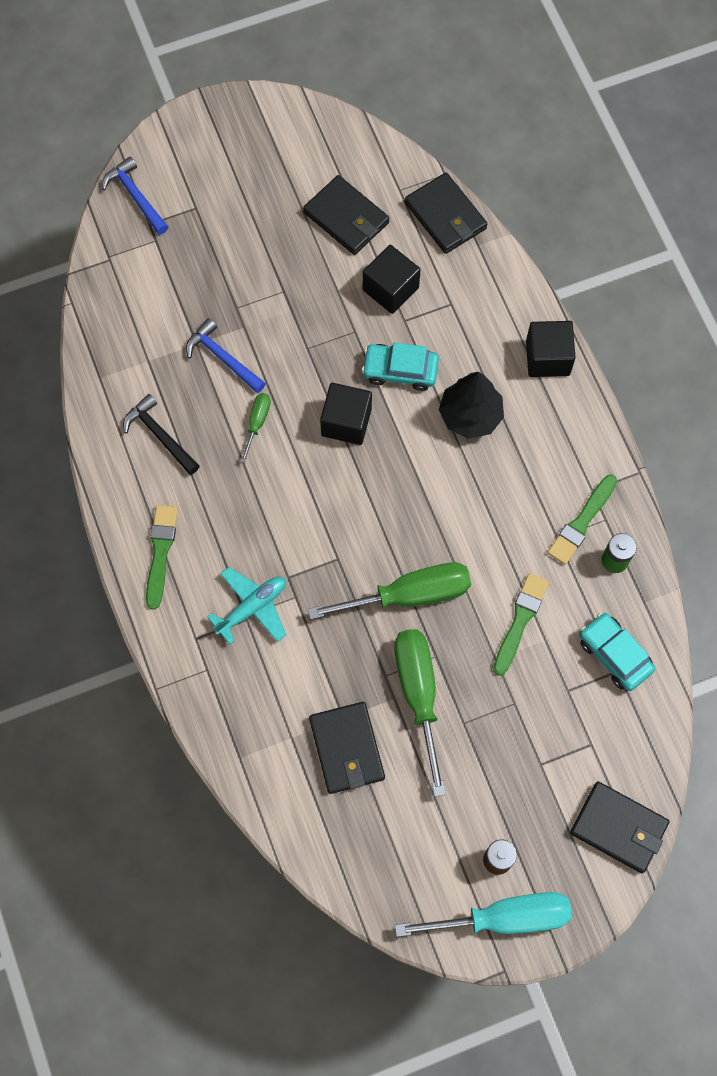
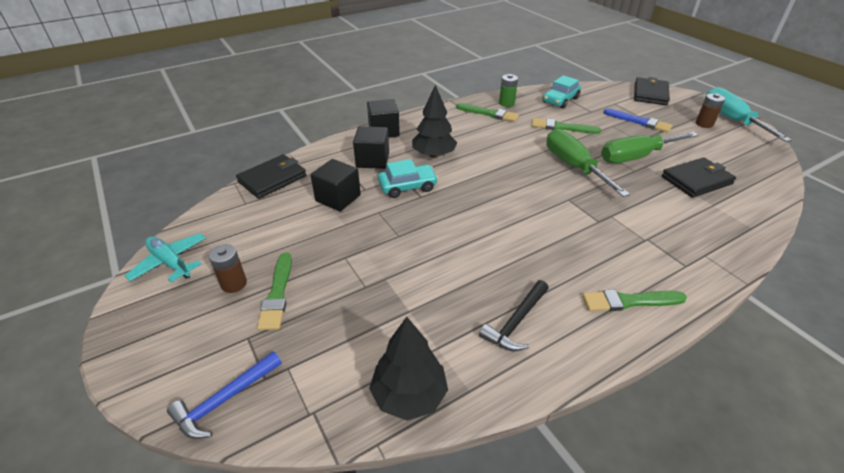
camera: 100 degrees left, 30 degrees down
(106, 330) = (409, 395): none -> black tree
(223, 358) = (420, 288): blue hammer -> none
(243, 229) = (277, 294): none -> green brush
(252, 608) = (636, 236): turquoise plane -> turquoise plane (170, 263)
(257, 423) = (477, 256): green screwdriver -> none
(266, 190) = (234, 284): none -> brown battery
(346, 218) = (270, 228): black wallet -> none
(346, 422) = (458, 207): black cube -> black cube (372, 160)
(400, 370) = (407, 186): turquoise car -> turquoise car turned 105 degrees counterclockwise
(520, 753) = (639, 122): none -> blue brush

